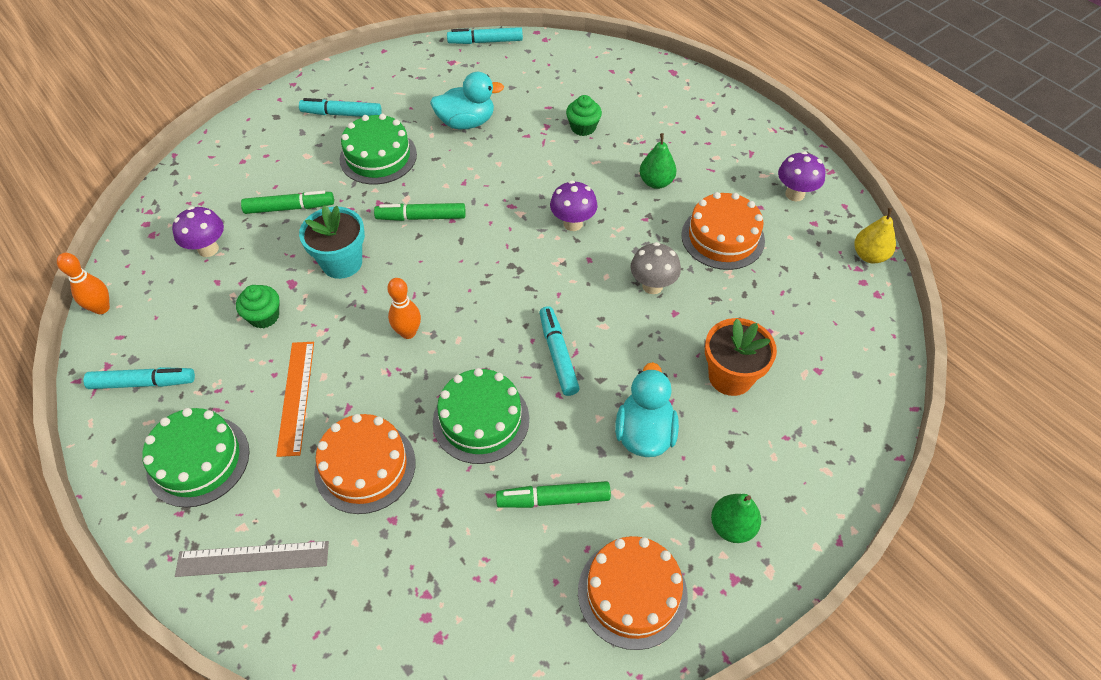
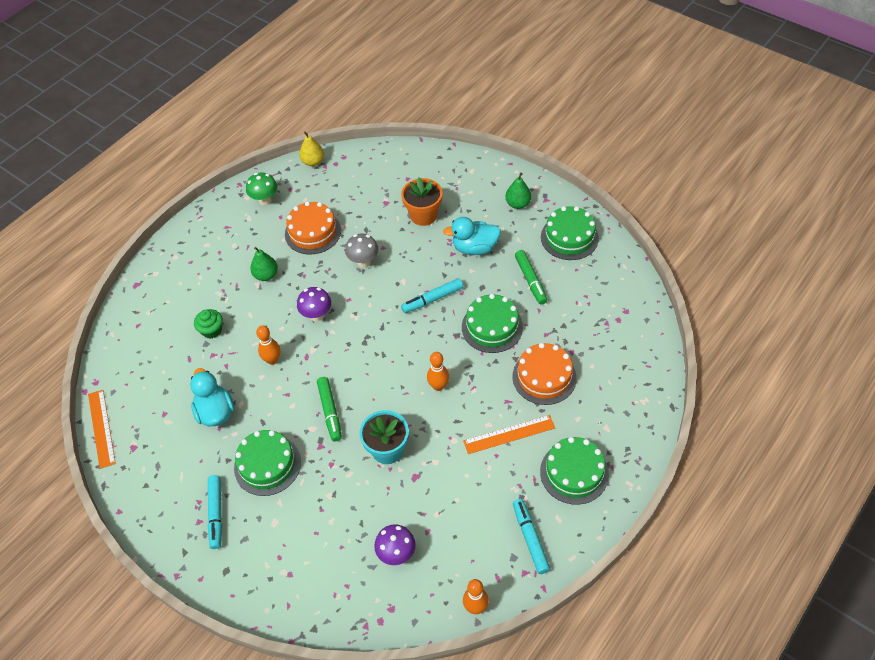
camera: 100 degrees left, 0 degrees up
(253, 559) = (622, 413): grey ruler -> none
(264, 316) = (450, 482): green cupcake -> none
(289, 208) = (339, 510): green marker -> none
(485, 42) = (101, 428): turquoise marker -> orange ruler
(518, 175) = (272, 360): none -> orange bowling pin
(632, 593) = (569, 237): orange cake -> green cake
(794, 194) = (265, 200): purple mushroom -> green mushroom

